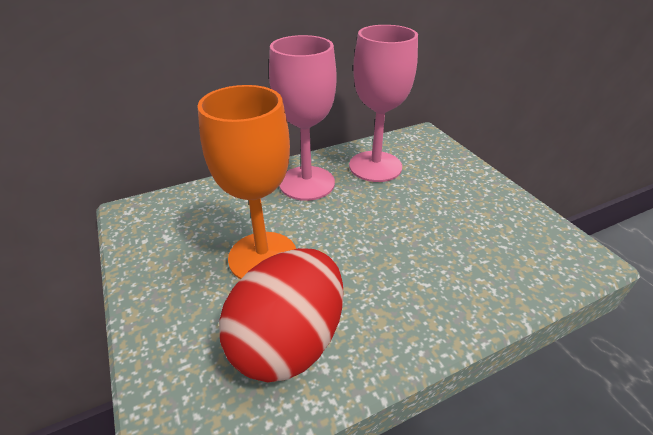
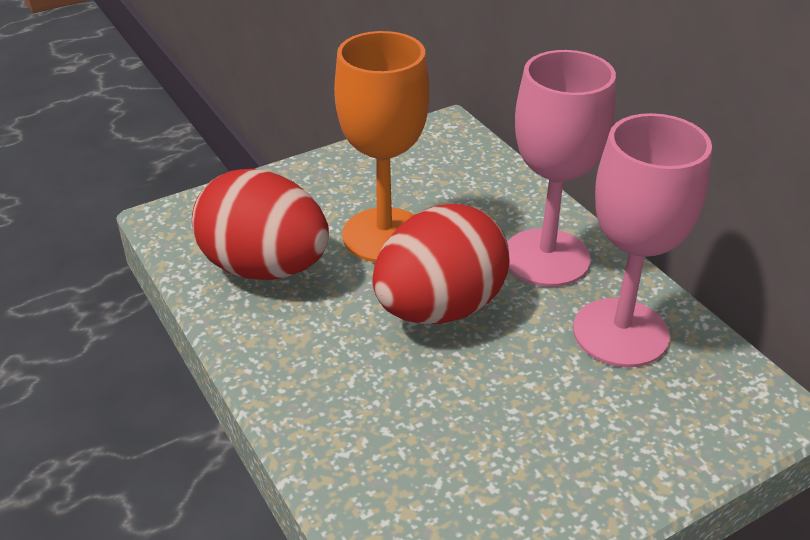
camera: 85 degrees right, 0 degrees up
(351, 233) = (439, 308): none -> red egg

